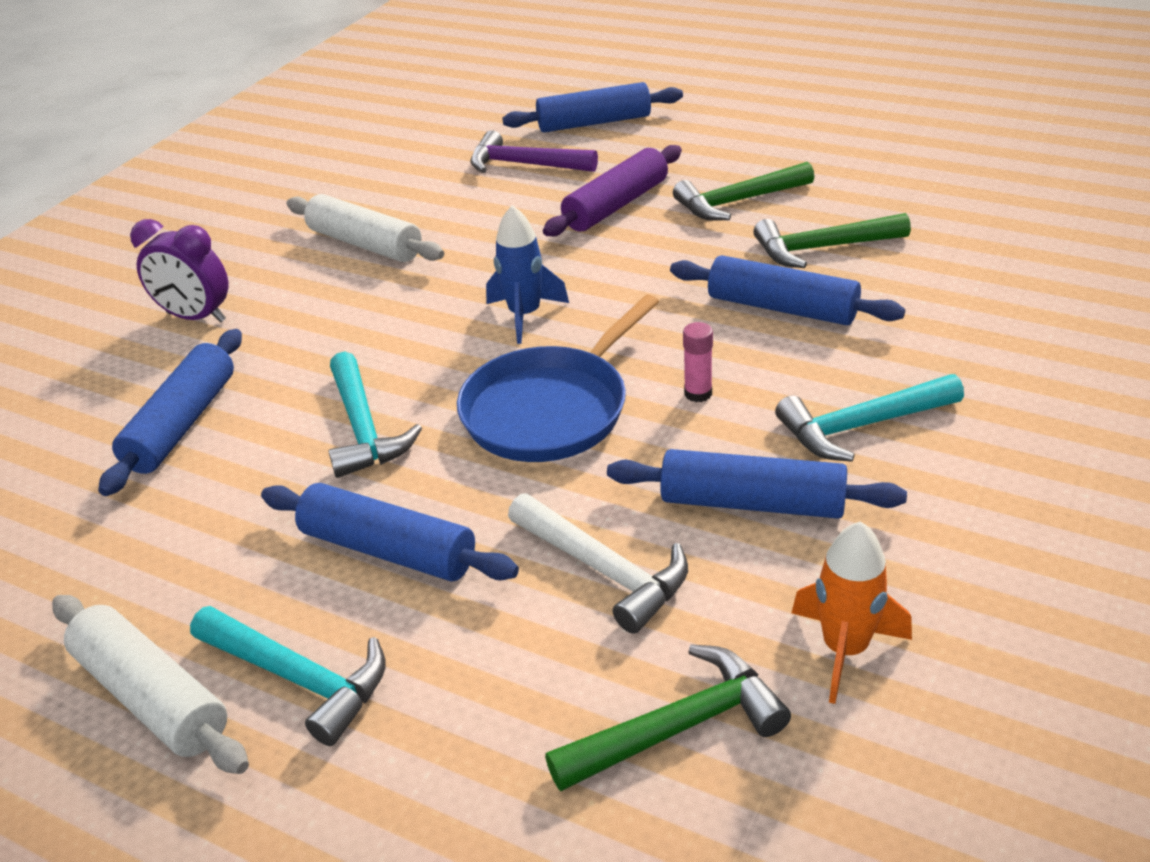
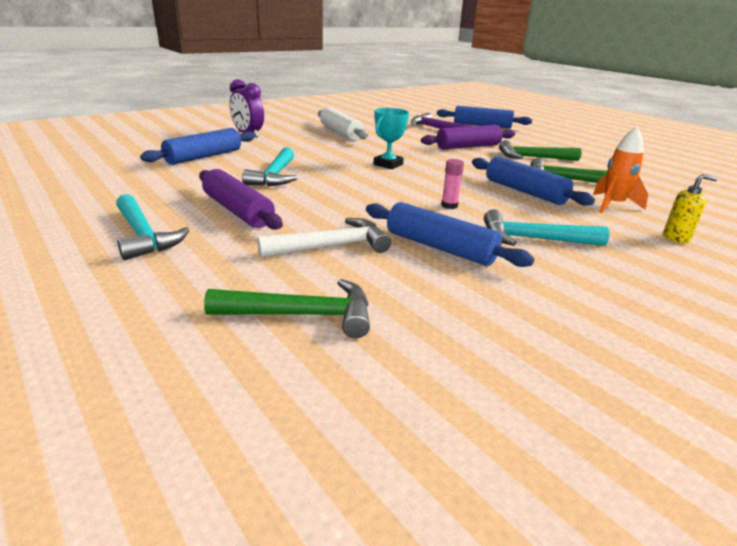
camera: 20 degrees right, 10 degrees down
(151, 696) = (78, 222): white rolling pin -> none
(388, 550) = (237, 211): blue rolling pin -> purple rolling pin
(525, 315) = (388, 164): blue rocket -> turquoise trophy
(551, 409) = (367, 192): blue pan -> none
(603, 570) = (331, 246): white hammer -> white hammer turned 90 degrees counterclockwise
(845, 649) = (438, 318): orange rocket -> orange rocket (612, 205)
(1034, 341) = (676, 238): none -> yellow soap dispenser

